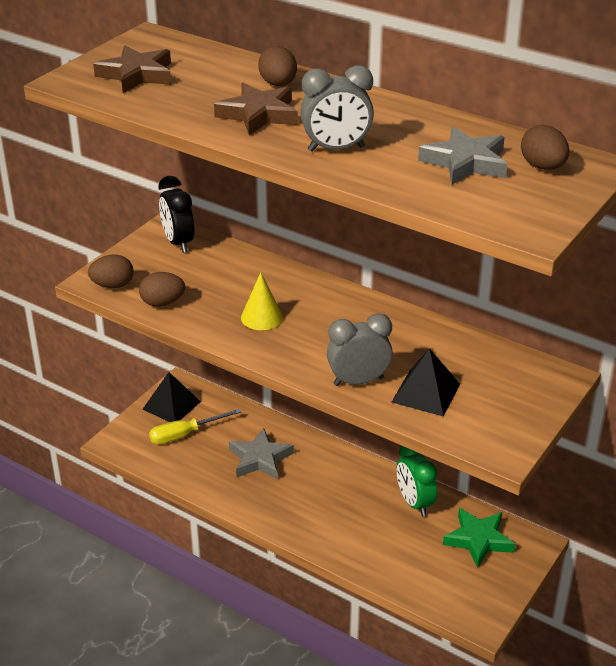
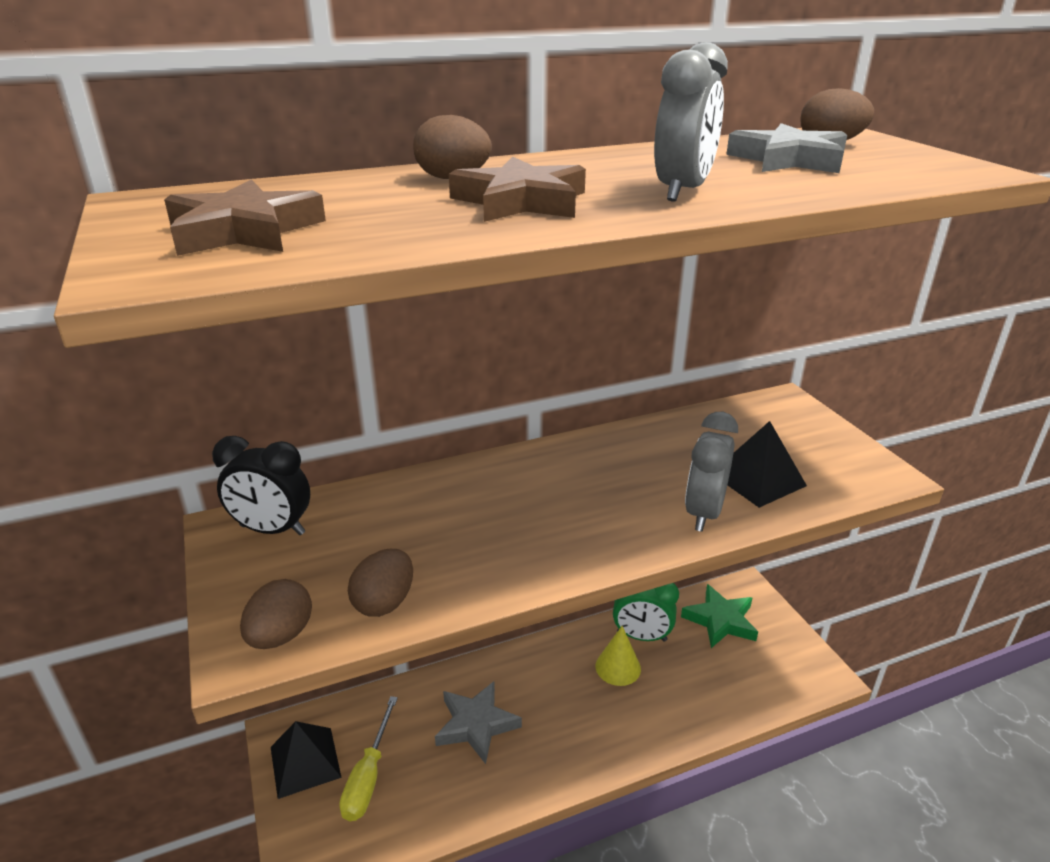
camera: 55 degrees left, 5 degrees down
(261, 317) = (513, 530): yellow cone -> yellow cone (618, 667)

